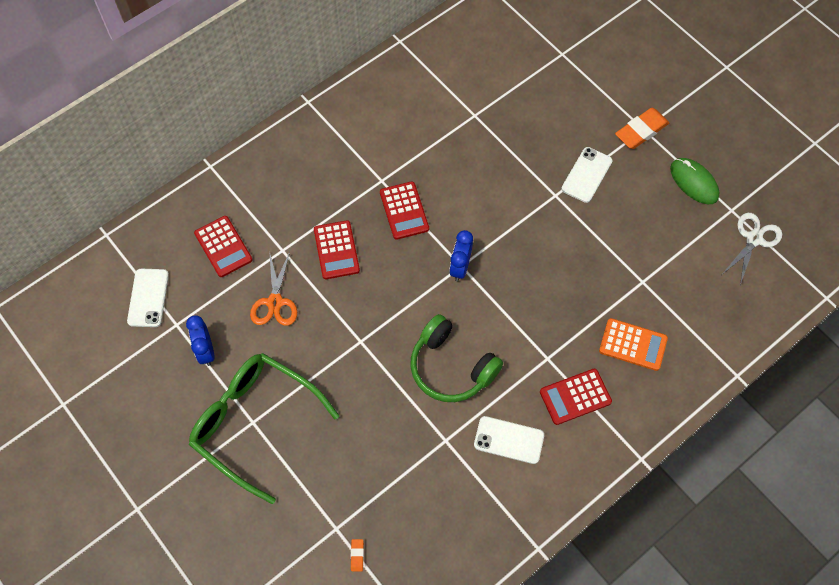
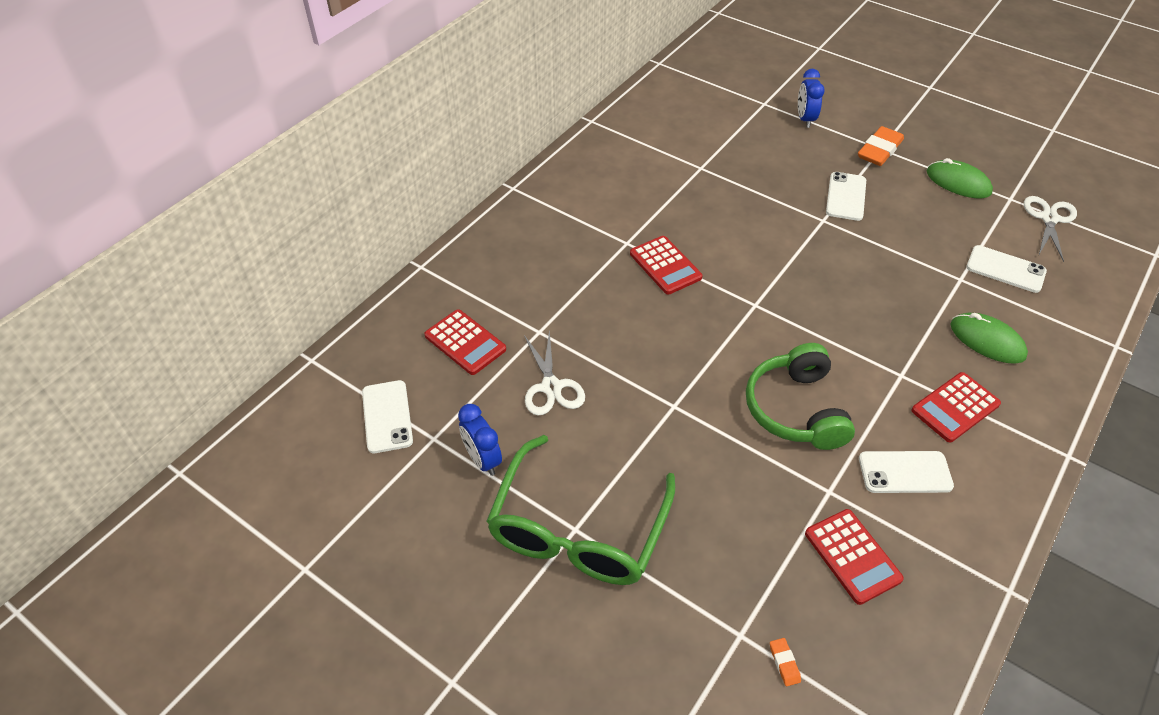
camera: 15 degrees left, 15 degrees down
(254, 423) = (578, 529): green glasses -> green glasses turned 90 degrees counterclockwise
(275, 302) = (551, 387): orange scissors -> white scissors
(336, 250) = (604, 318): red calculator -> red calculator (852, 556)
(451, 367) = (796, 409): green headphones -> green headphones turned 60 degrees clockwise
(460, 267) = (754, 306): blue clock -> blue clock (805, 119)
(633, 344) = (987, 340): orange calculator -> green mouse
(686, 281) = (1005, 269): none -> white phone

